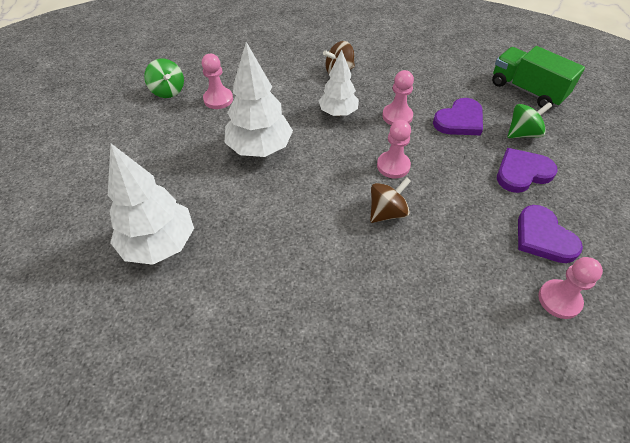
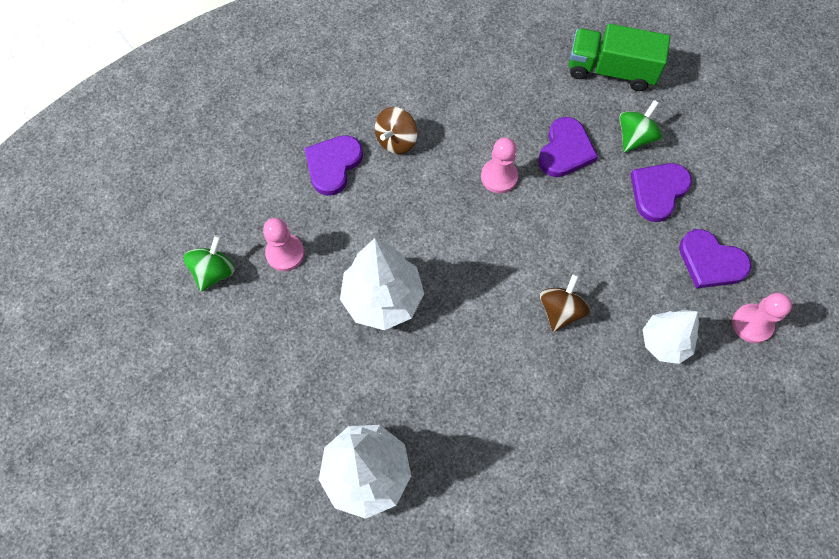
camera: 30 degrees left, 15 degrees up
(168, 91) = (214, 271): green spinning top -> green spinning top turned 90 degrees counterclockwise
(287, 69) = (333, 165): none -> purple heart
(338, 113) = (434, 204): white tree -> white tree (664, 342)
(393, 166) = (533, 248): pink pawn -> none

